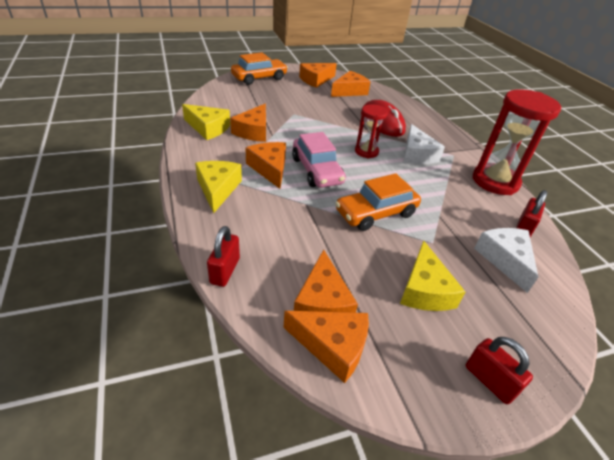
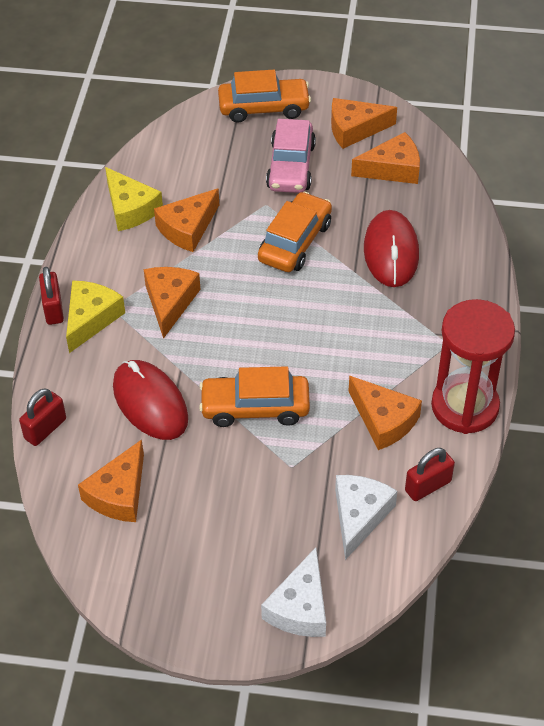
camera: 30 degrees right, 10 degrees up
(299, 229) = (150, 403): none -> red mouse
(317, 171) = (228, 321): pink car -> pink car (291, 166)
(325, 127) = (295, 242): none -> orange car
(332, 346) = (100, 538): orange cheese -> orange cheese (383, 420)
(366, 152) = (320, 305): red hourglass -> none
(417, 154) = (391, 328): white cheese -> white cheese (300, 607)
(424, 290) = (233, 517): yellow cheese -> none
(489, 381) = (219, 620): red padlock -> red padlock (53, 309)

